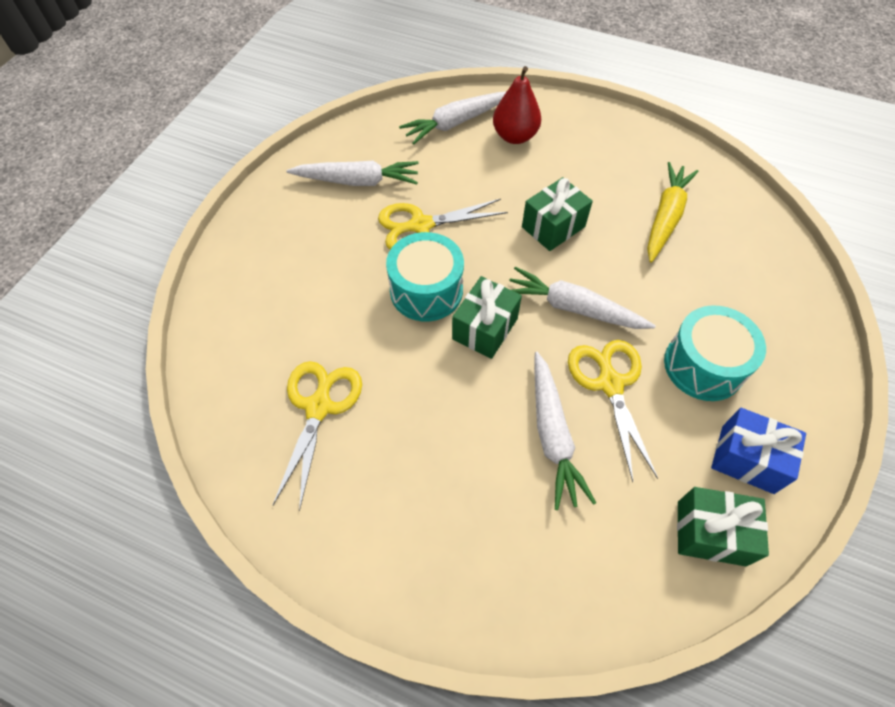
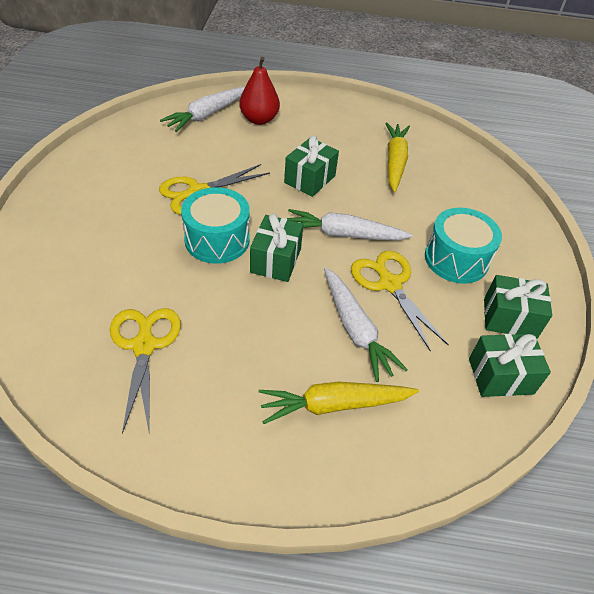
camera: 20 degrees left, 10 degrees down
(358, 181) = (132, 166): white carrot -> none
(501, 523) = (334, 405): none -> yellow carrot
(747, 459) = (509, 318): blue gift -> green gift

